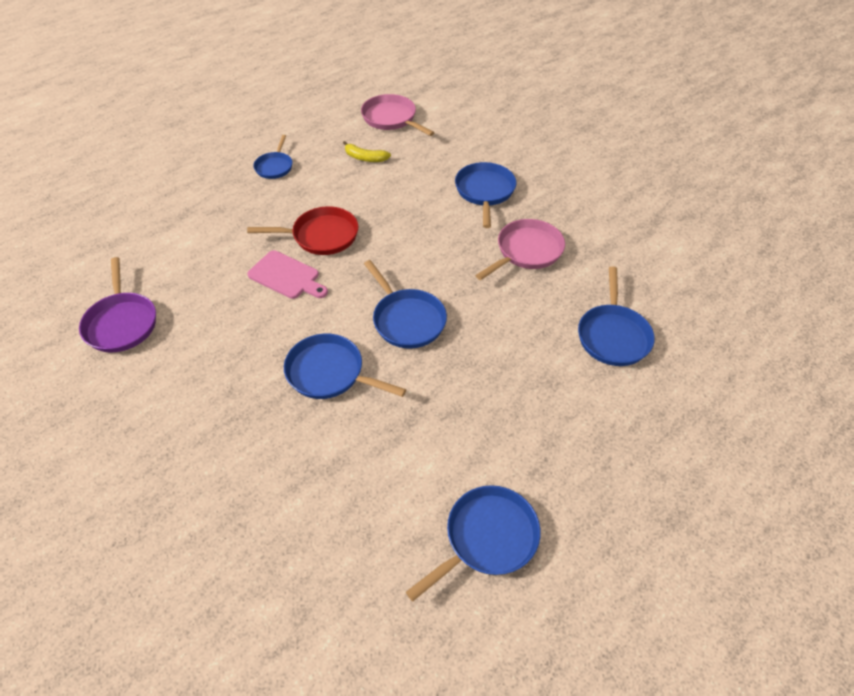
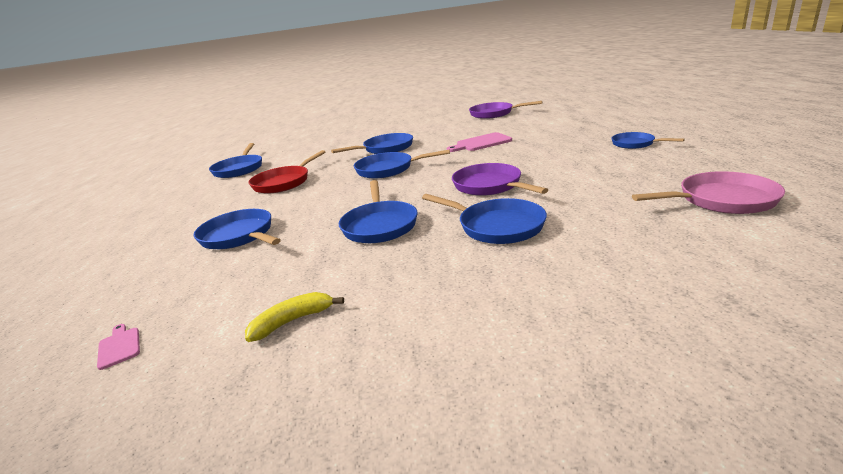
camera: 130 degrees right, 25 degrees down
(321, 236) = (513, 153): red pan -> red pan (284, 182)
(365, 158) = (624, 177): yellow banana -> yellow banana (292, 321)
(416, 220) = (490, 186): none -> purple pan
(526, 251) = (379, 225): pink pan -> blue pan
(735, 281) = (119, 346): none -> pink cutting board

